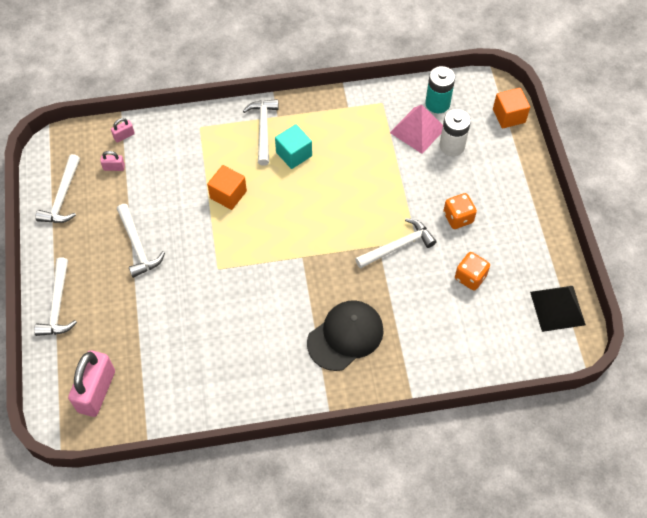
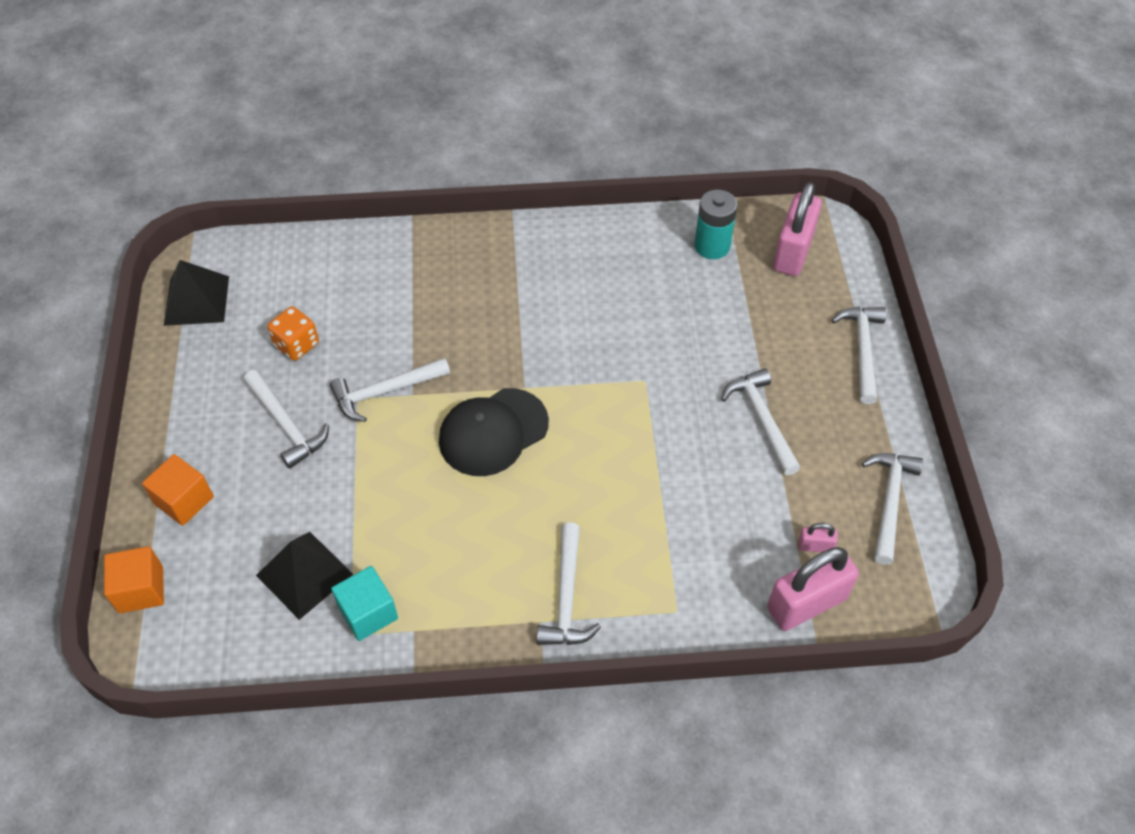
camera: 175 degrees left, 5 degrees down
(124, 136) = (806, 603): pink padlock -> pink padlock, size x2.26
(228, 194) = (628, 486): orange cube -> orange cube (184, 500)
(294, 154) = (519, 547): turquoise cube -> turquoise cube (368, 613)
(345, 336) = (480, 288): black cap -> black cap (493, 432)
(417, 130) = (304, 574): pink pyramid -> black pyramid
(437, 103) = (255, 624): turquoise battery -> turquoise battery (712, 246)
(452, 146) = (256, 541): white battery -> none
(458, 218) = (286, 425): orange dice -> white hammer

